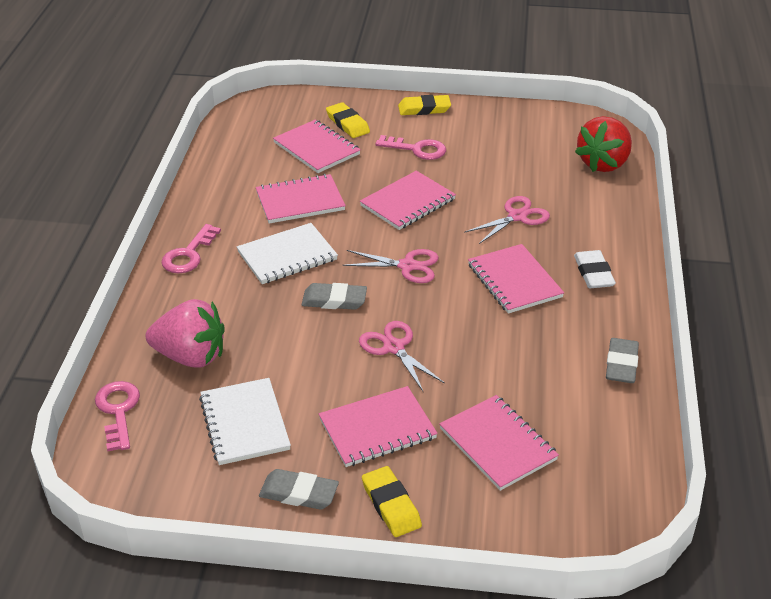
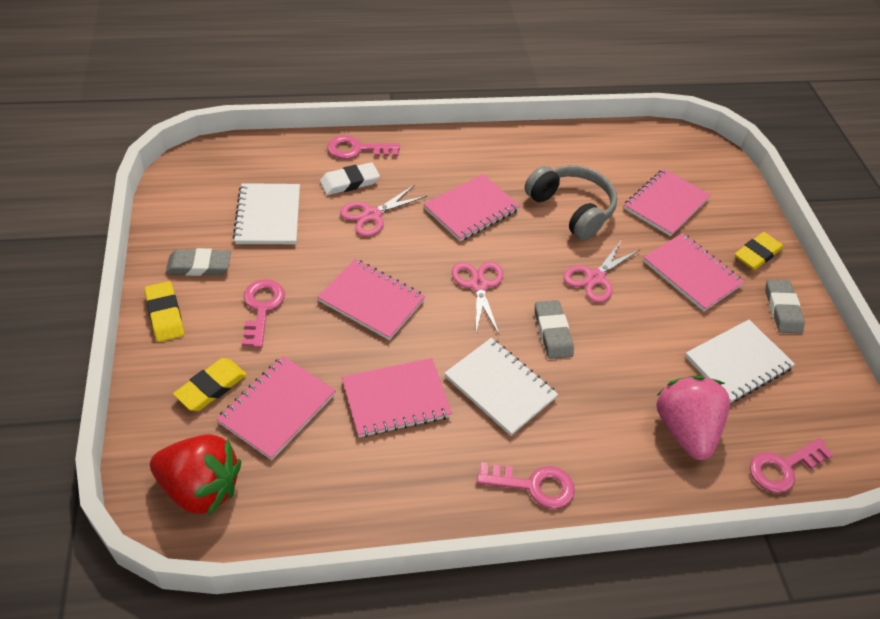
camera: 110 degrees left, 10 degrees up
(300, 201) = (396, 399): pink notebook -> pink notebook turned 75 degrees counterclockwise
(502, 356) = (571, 209): none -> grey headphones
(517, 216) = (372, 215): pink scissors -> pink scissors turned 75 degrees counterclockwise
(526, 160) = (268, 216): none -> white notebook
(593, 273) = (441, 162): white eraser -> white eraser (349, 182)
(603, 163) = (263, 161): red strawberry -> red strawberry (200, 488)
(618, 219) = (357, 149): none -> pink key
(621, 364) = (547, 145): grey eraser -> grey eraser (199, 265)

